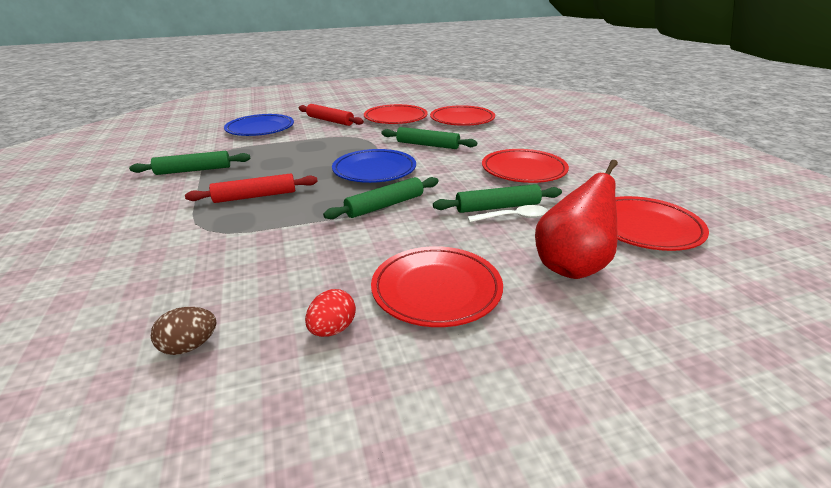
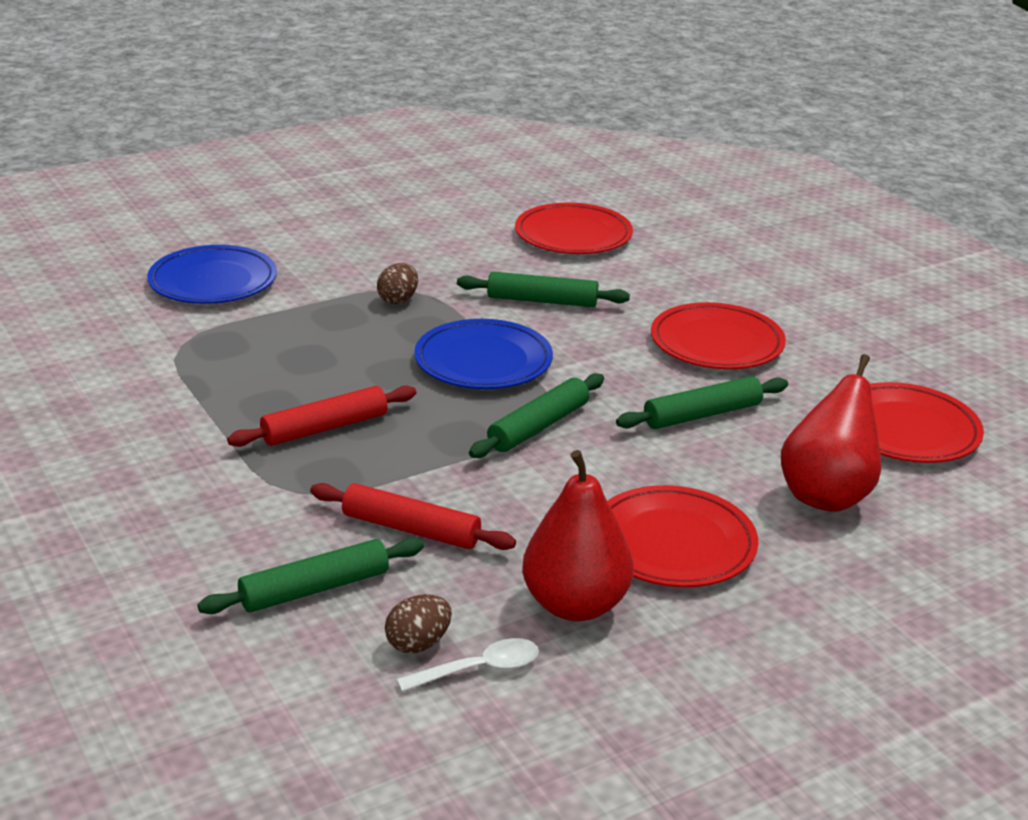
camera: 15 degrees left, 0 degrees up
(193, 170) = (173, 386): green rolling pin -> green rolling pin (315, 589)
(330, 121) = (332, 252): red rolling pin -> red rolling pin (411, 529)
(332, 329) = (575, 605): red egg -> red pear
(348, 140) = (398, 300): none -> brown egg
(395, 118) = (451, 238): red plate -> none
(513, 217) = (730, 430): white spoon -> white spoon (479, 669)

